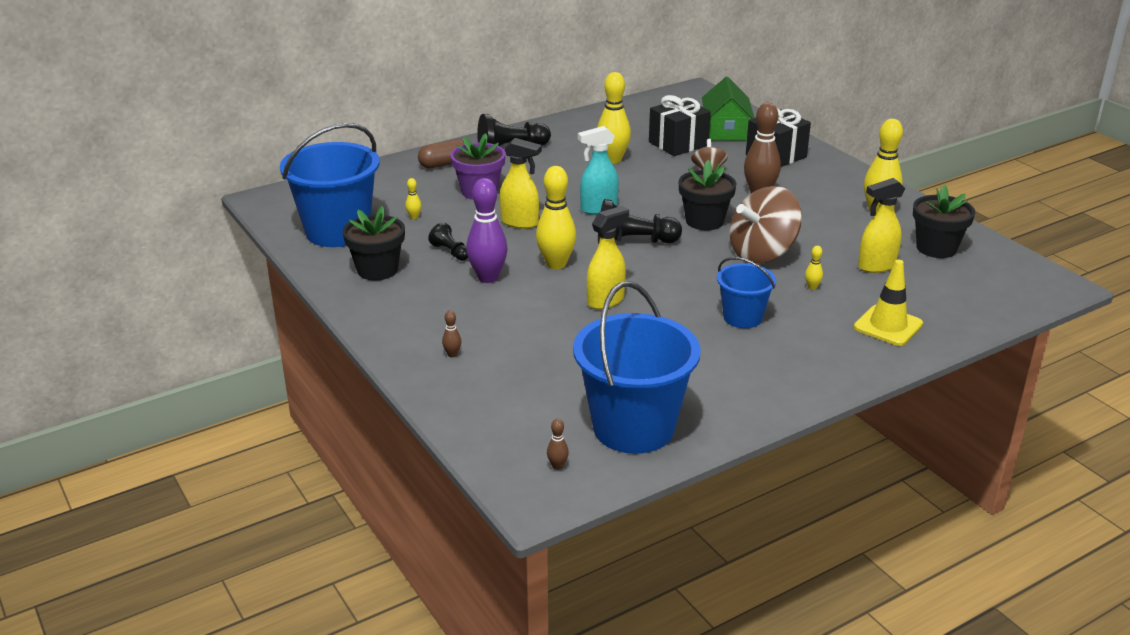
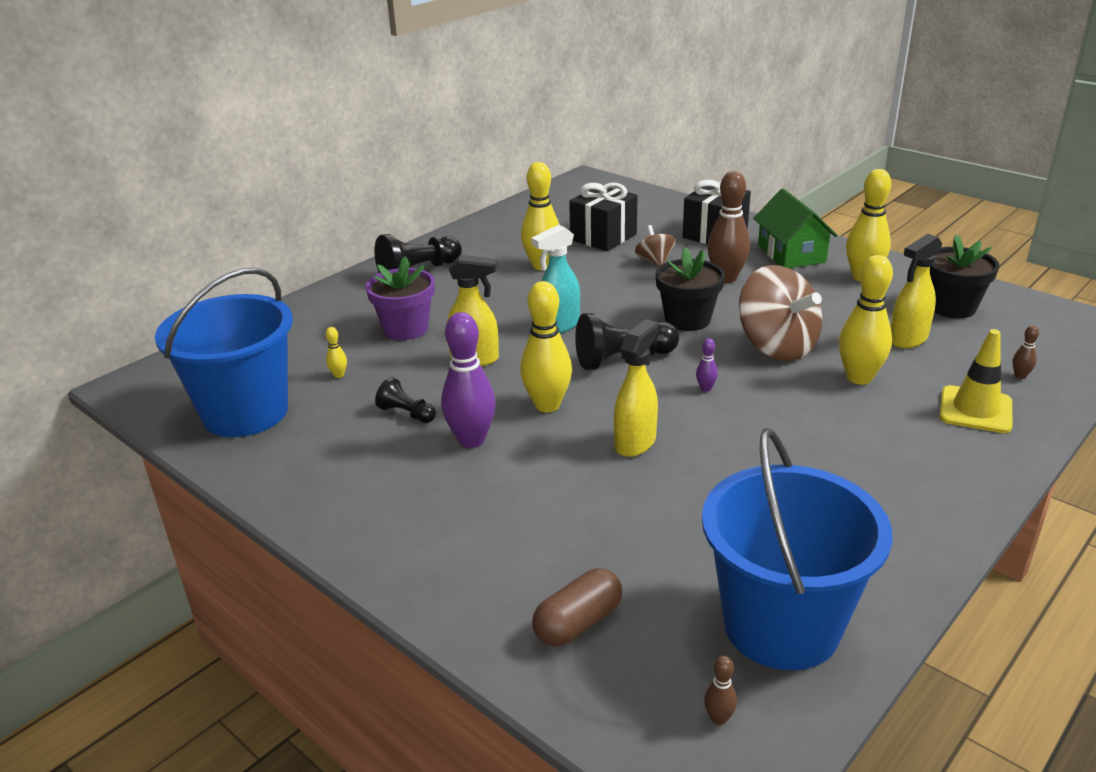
camera: 15 degrees left, 0 degrees up
(377, 270) = (321, 457): black flower pot -> none
(444, 164) = (347, 302): brown capsule -> brown capsule (578, 623)
(452, 354) = (479, 564): brown bowling pin -> brown bowling pin (1020, 376)
(684, 273) = (705, 388): none -> purple bowling pin
(725, 130) = (644, 215): green house -> green house (791, 254)
(742, 317) = (809, 432): blue bucket -> none
(762, 253) = (776, 347): brown spinning top -> brown spinning top turned 75 degrees counterclockwise
(812, 287) = (859, 378): yellow bowling pin -> yellow bowling pin, size x2.35

